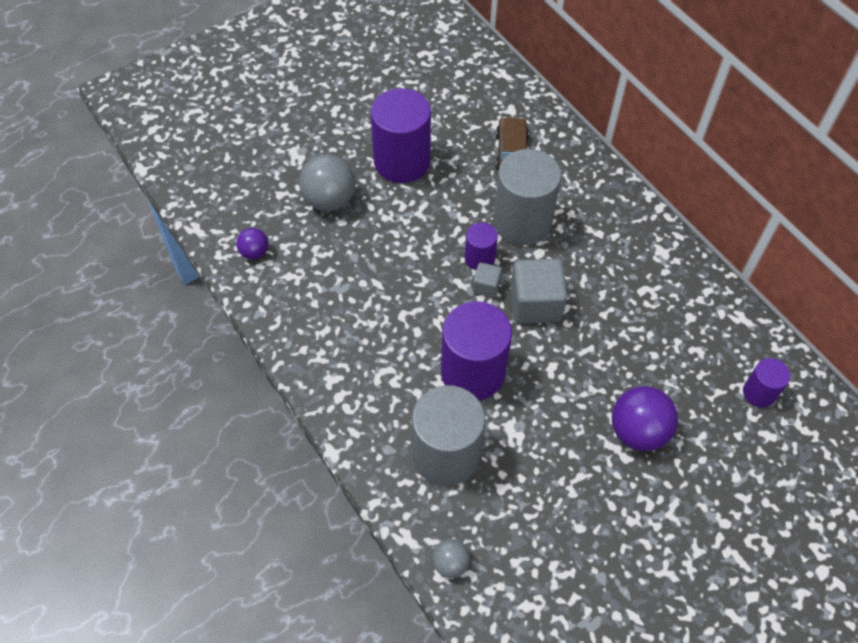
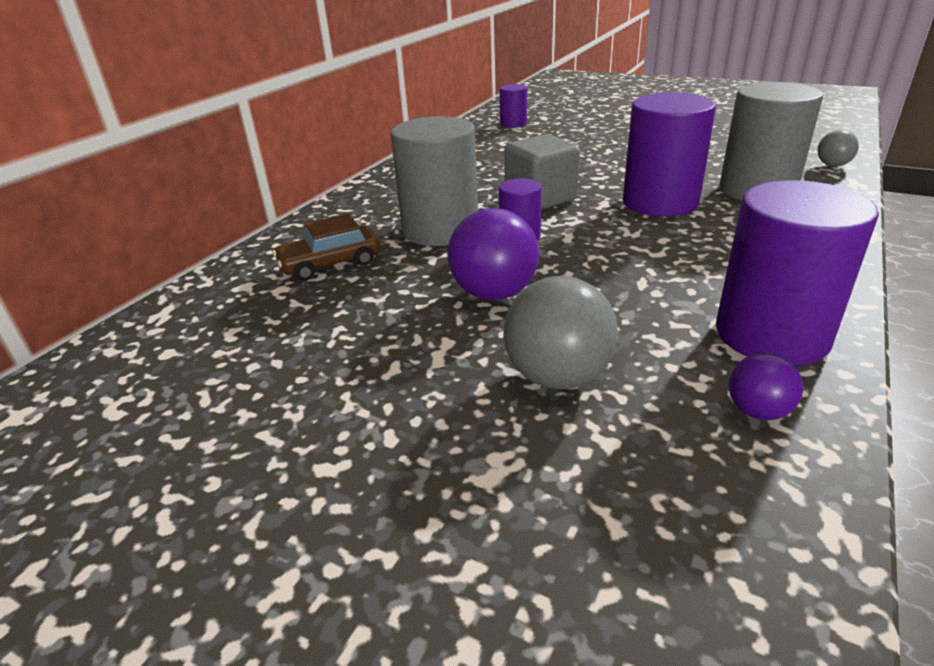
camera: 115 degrees left, 25 degrees down
(402, 161) = (412, 338): purple cylinder -> purple cylinder (771, 334)
(486, 286) = (553, 223): grey cube -> none
(638, 431) = (604, 143): purple ball -> purple ball (494, 293)

